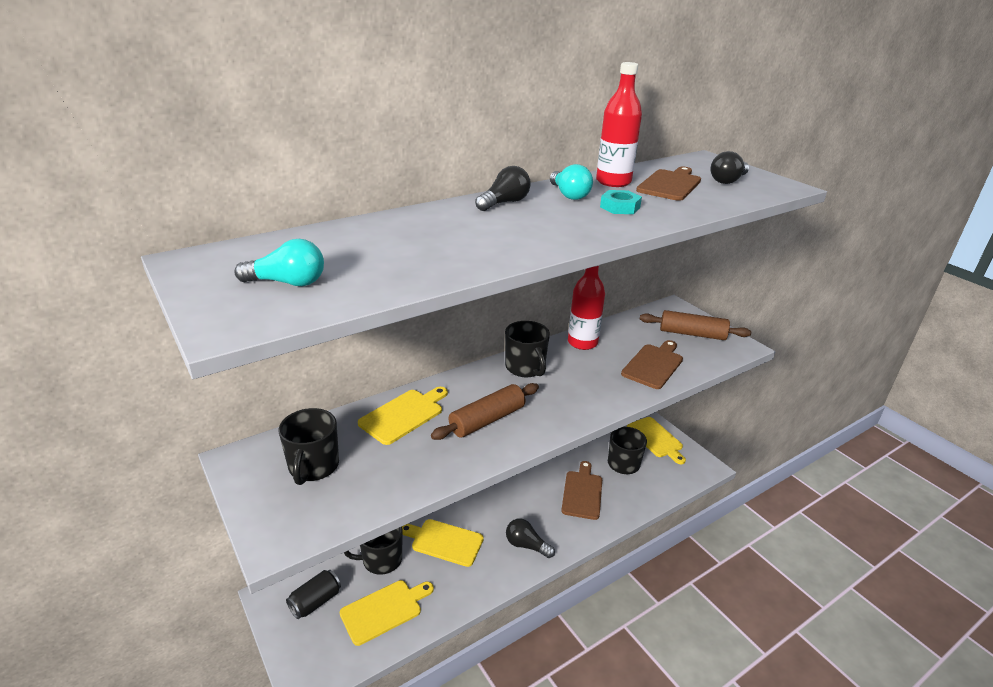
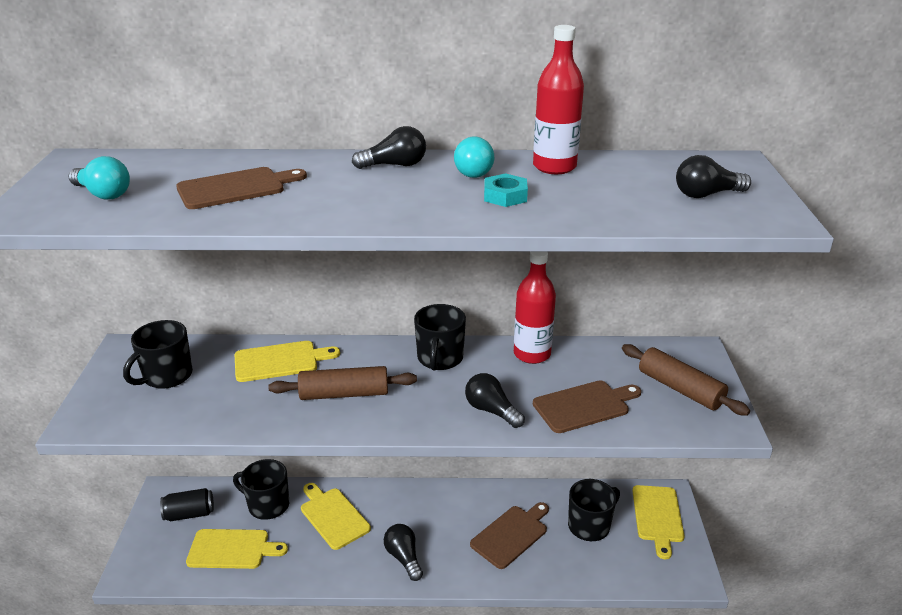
camera: 35 degrees right, 0 degrees up
(603, 390) = (491, 411): none -> black light bulb
(670, 184) = (618, 184): brown cutting board -> brown cutting board (236, 188)

